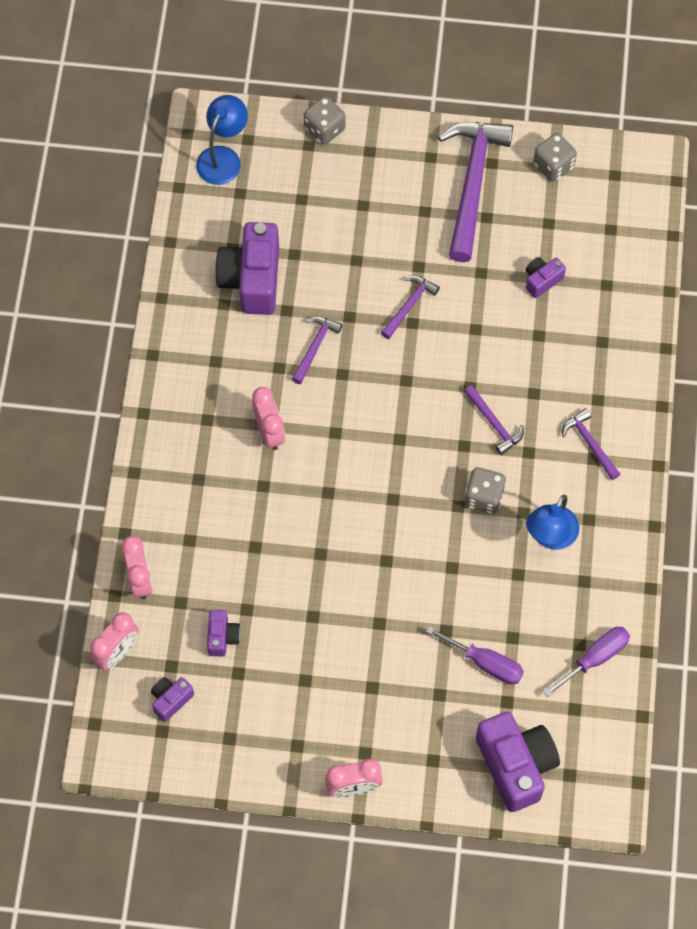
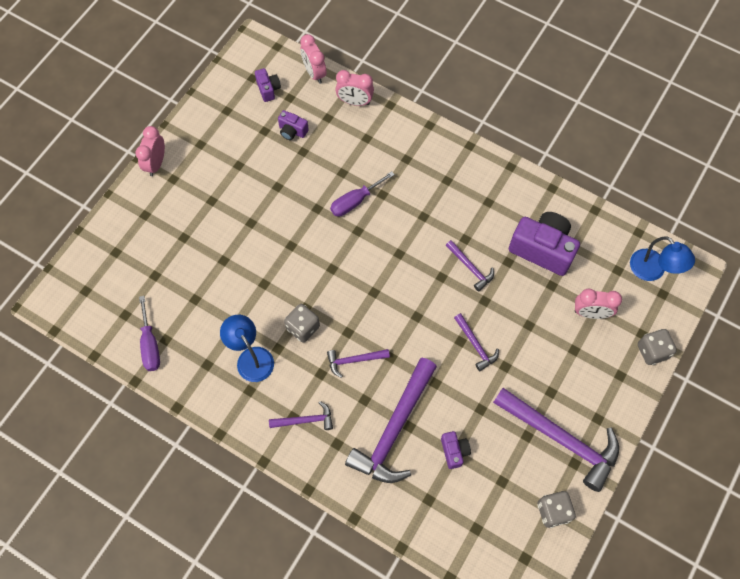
camera: 115 degrees right, 0 degrees up
(269, 432) = (419, 213): pink clock -> pink clock (590, 313)
(485, 663) = (187, 274): purple screwdriver -> purple screwdriver (355, 201)
(516, 765) = (111, 261): purple camera -> none
(550, 349) = (394, 429): none -> purple hammer

